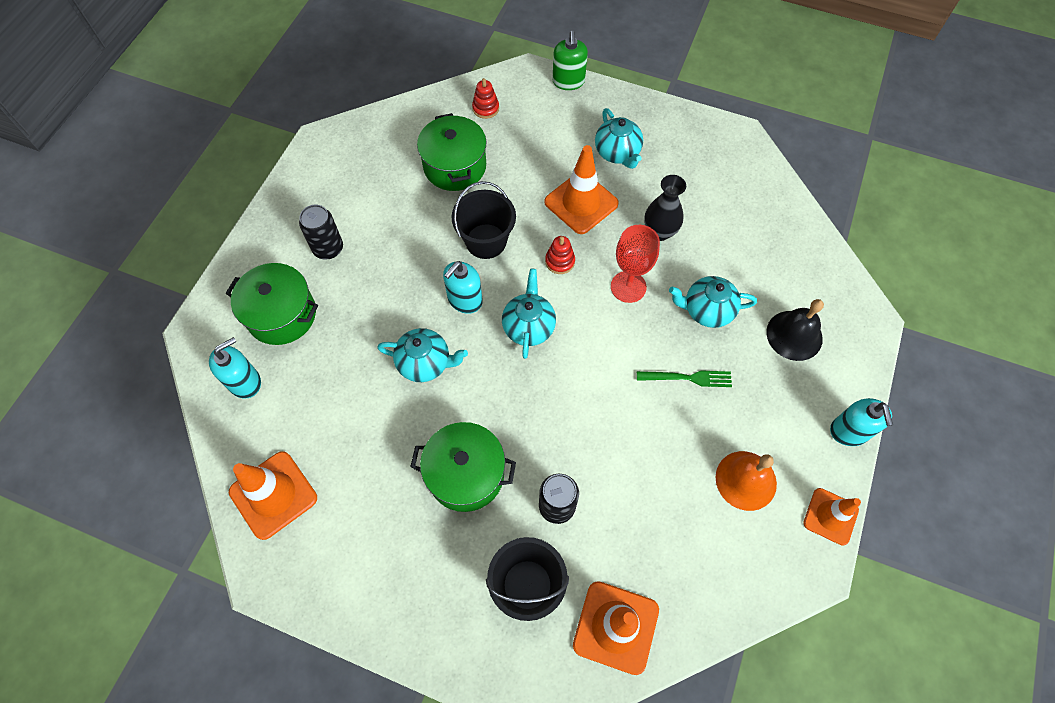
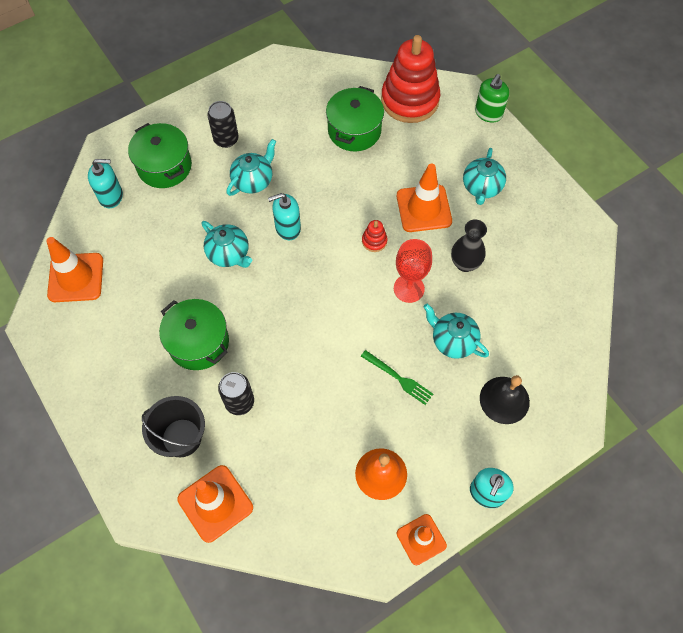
camera: 35 degrees right, 0 degrees up
(485, 108) = (410, 100): red stacking toy -> red stacking toy, size x2.50
(486, 241) = (334, 196): black bucket -> none
(528, 326) = (316, 272): turquoise teapot -> turquoise teapot (253, 181)

